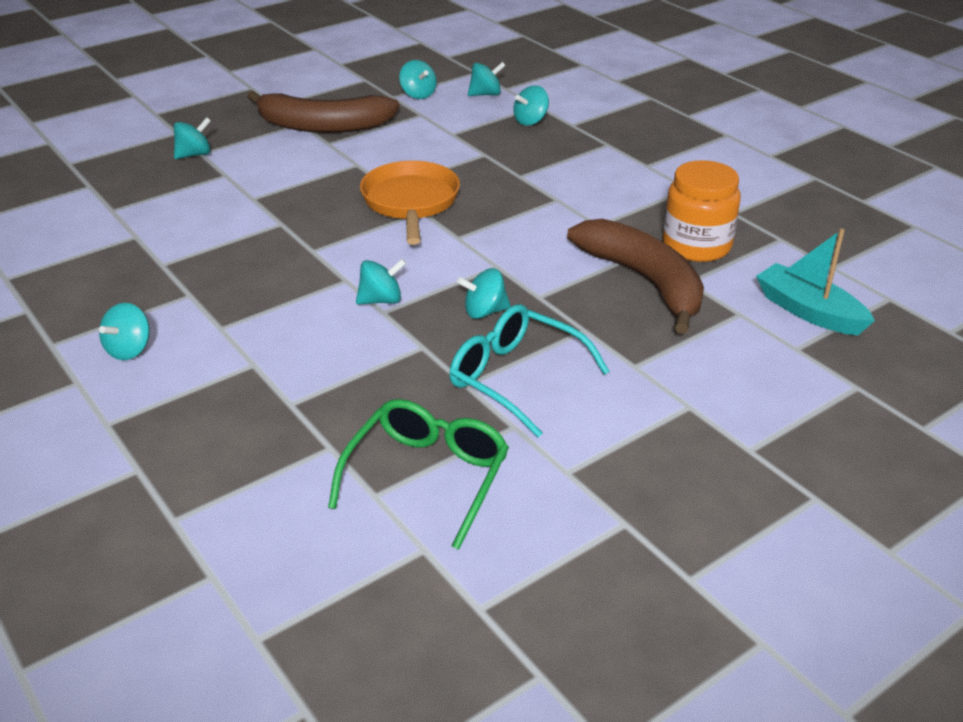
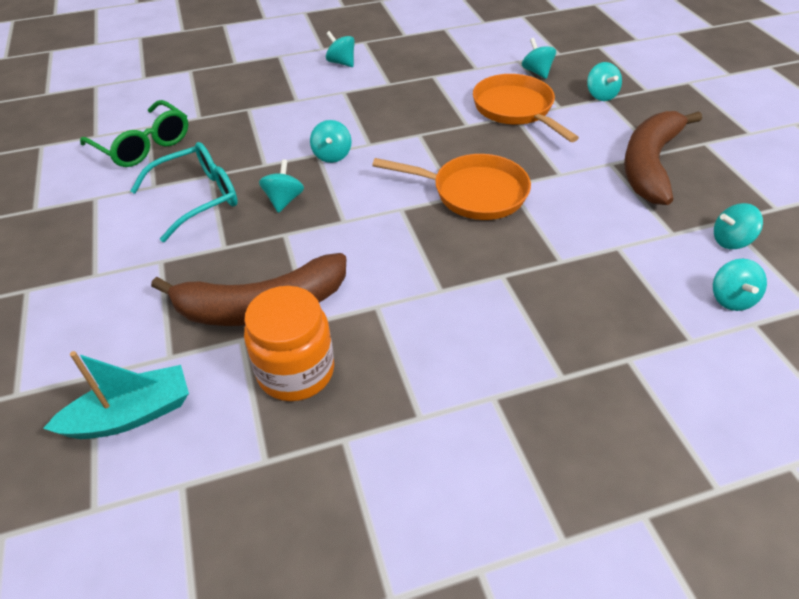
camera: 110 degrees right, 10 degrees up
(238, 198) = (516, 109): none -> orange pan
(530, 121) = (643, 320): turquoise spinning top -> turquoise spinning top (537, 72)

